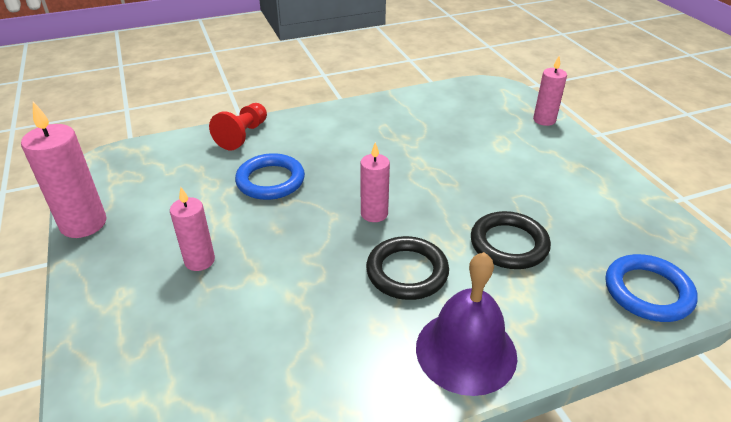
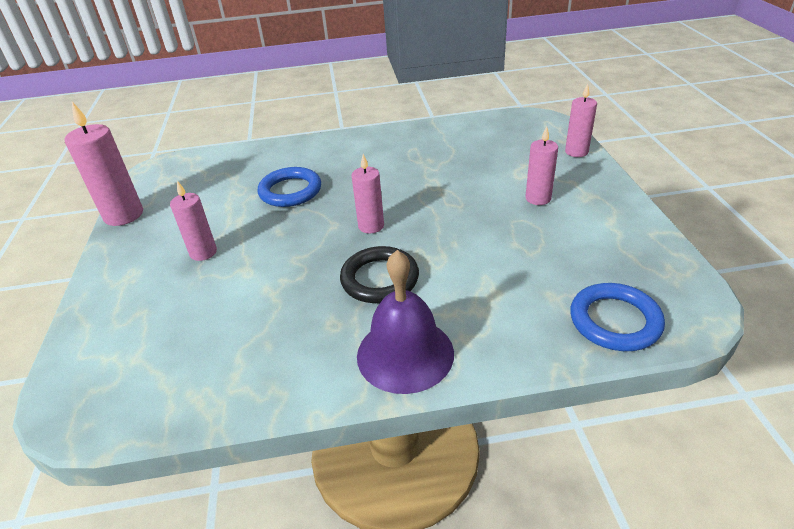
camera: 15 degrees right, 0 degrees up
(243, 135) = (282, 151): red pawn -> none
(509, 244) = (489, 263): black ring -> none
(528, 171) = (538, 198): none -> pink candle

